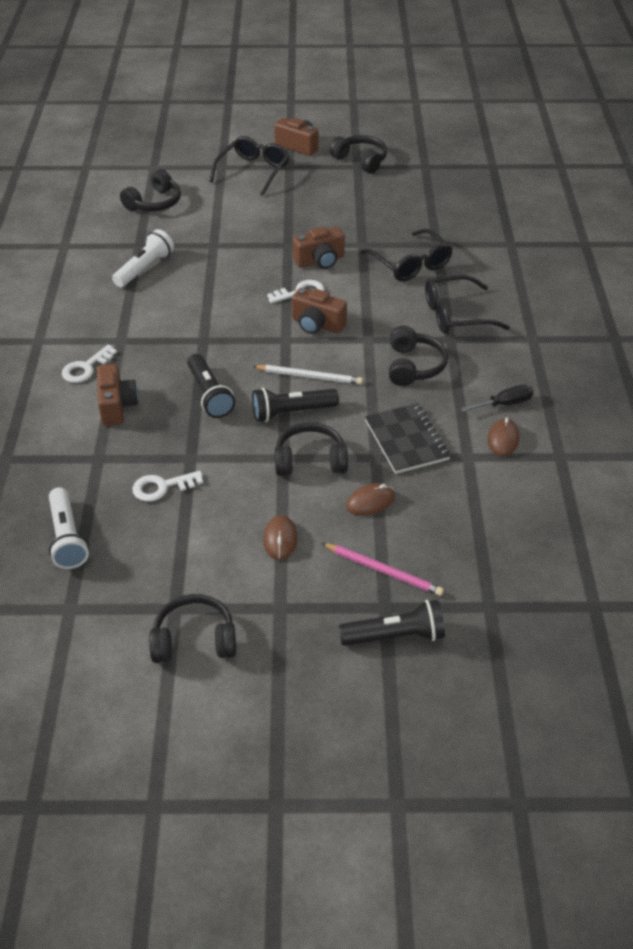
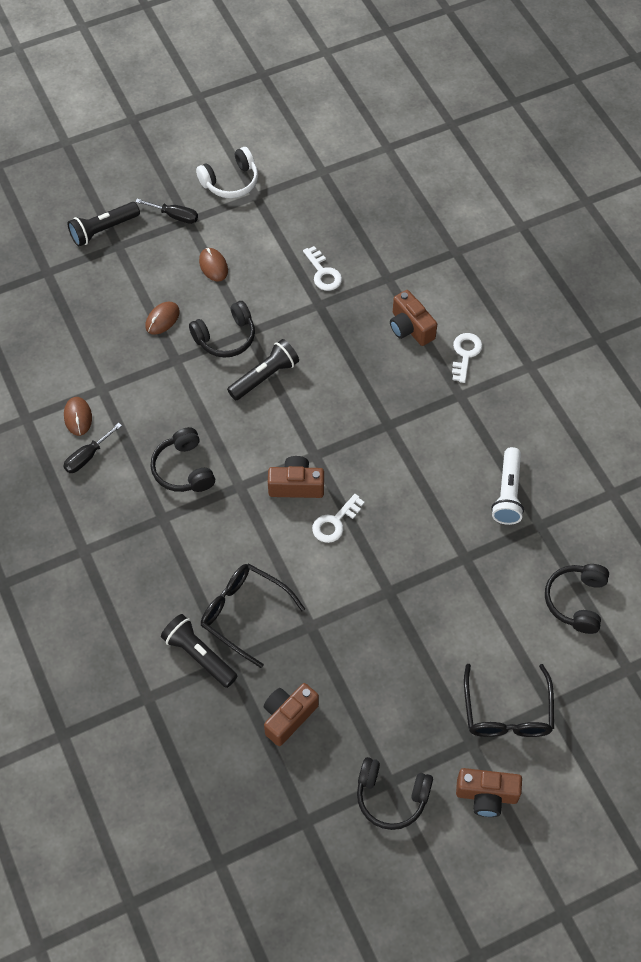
camera: 155 degrees right, 15 degrees up
(67, 538) = (361, 213): white flashlight -> none
(162, 487) = (323, 273): white key -> white key turned 105 degrees clockwise
(194, 640) = (230, 182): black headphones -> white headphones
(209, 395) = (343, 367): black flashlight -> black flashlight (199, 655)
(293, 619) = (175, 216): none -> black screwdriver
(309, 376) = (270, 420): white pencil -> none
(320, 261) = (341, 579): brown camera -> brown camera (288, 716)
(383, 571) = (129, 270): pink pencil -> none
(406, 440) = (157, 385): black notebook -> none
(456, 315) = (169, 554): black glasses -> none

